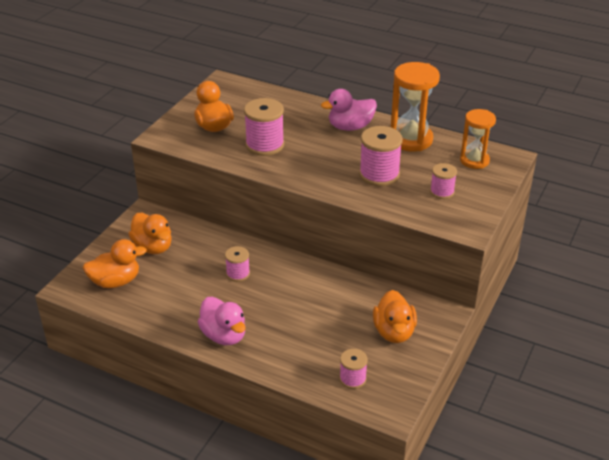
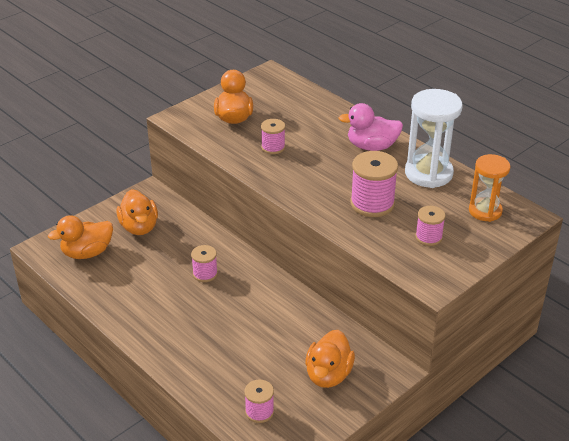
camera: 20 degrees right, 0 degrees up
(115, 281) = (87, 253): orange duck -> orange duck turned 150 degrees clockwise
(224, 335) = (158, 332): pink duck -> none
(265, 145) = (273, 147): pink spool -> pink spool, size x0.58
(411, 139) = (428, 173): orange hourglass -> white hourglass

